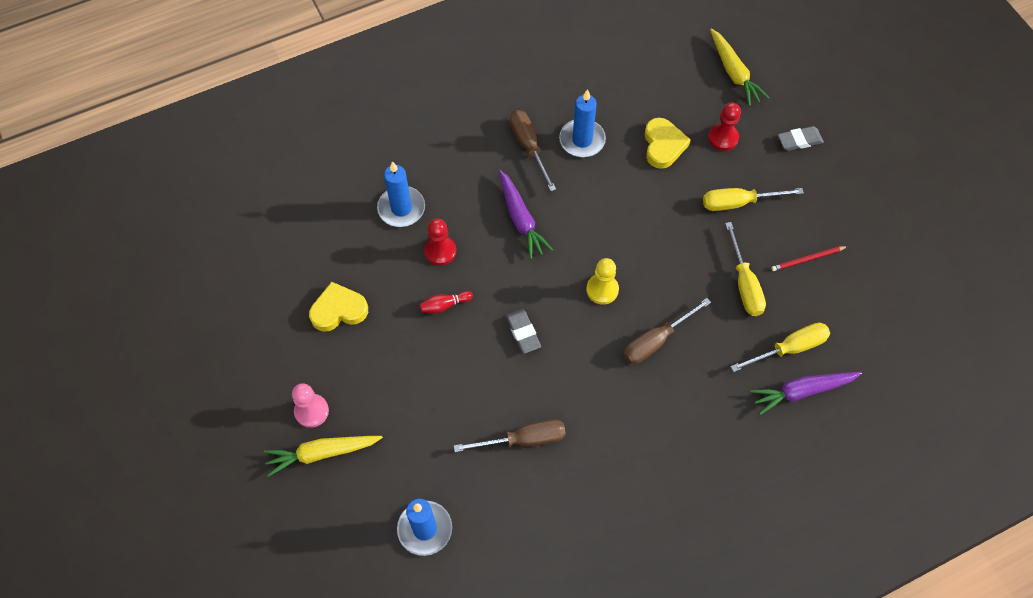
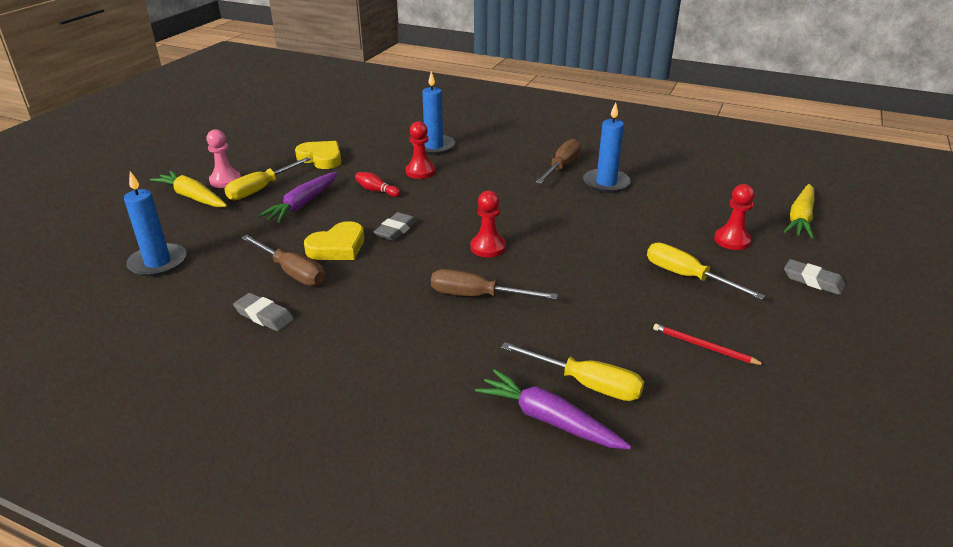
camera: 50 degrees right, 30 degrees down
(521, 219) = (496, 188): purple carrot -> purple carrot (303, 204)
(568, 488) = (264, 316): none -> grey eraser
(602, 290) = (488, 247): yellow pawn -> red pawn
(663, 145) = (668, 217): yellow heart -> yellow heart (337, 247)
(744, 283) = (612, 319): yellow screwdriver -> yellow screwdriver (261, 189)

